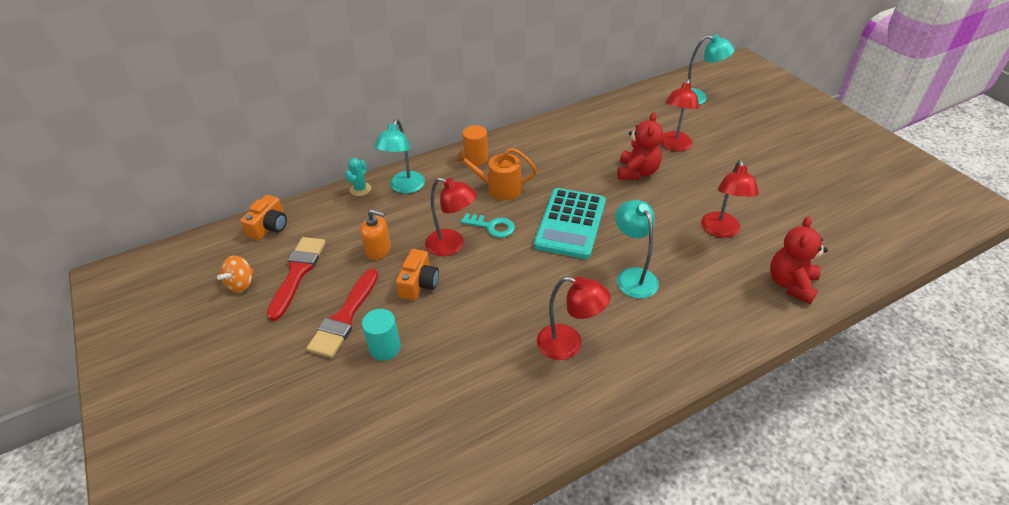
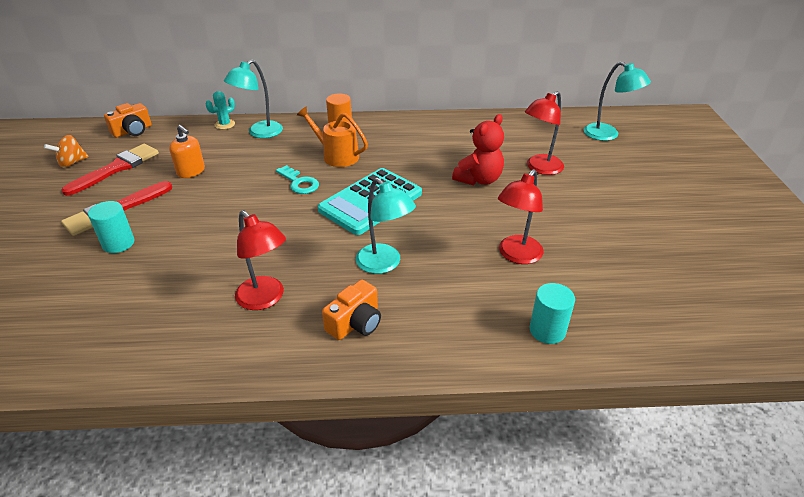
camera: 25 degrees right, 5 degrees down
(419, 284) = (195, 206): orange camera -> orange camera (355, 323)
(452, 245) = (251, 186): red lamp -> none
(632, 276) = (384, 264): turquoise lamp -> turquoise lamp turned 135 degrees clockwise
(791, 284) = (547, 330): red teddy bear -> turquoise cylinder

